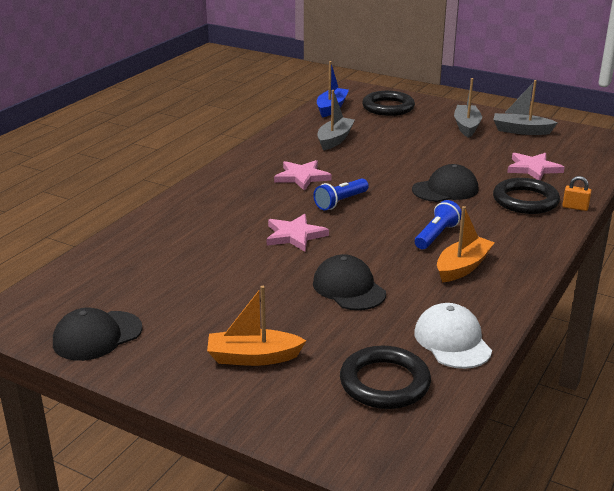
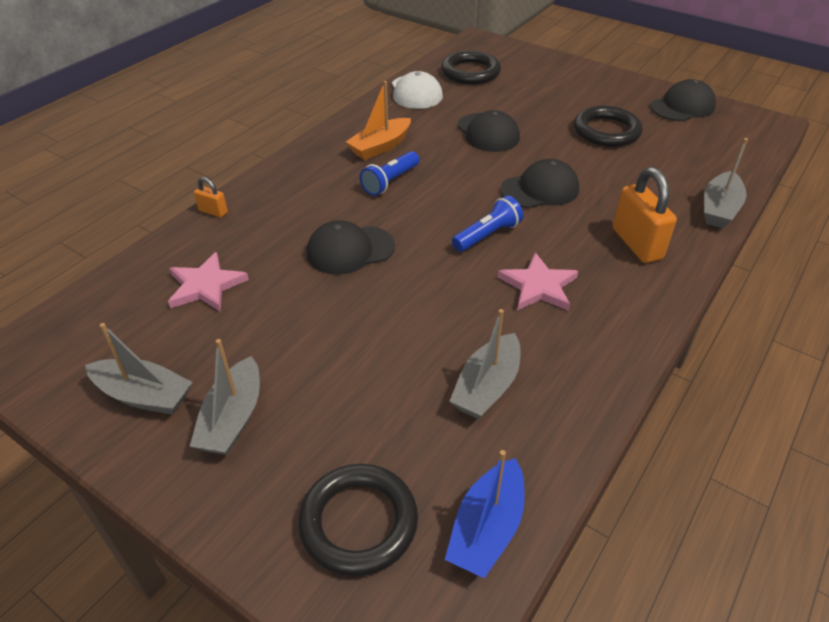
camera: 175 degrees left, 15 degrees up
(136, 227) = (719, 209): none -> grey boat
(221, 202) = (637, 244): none -> orange padlock
(253, 357) = (560, 89): orange boat -> none
(294, 235) = (540, 189): pink star -> black cap
(525, 201) = (262, 225): black ring -> black ring (606, 131)

